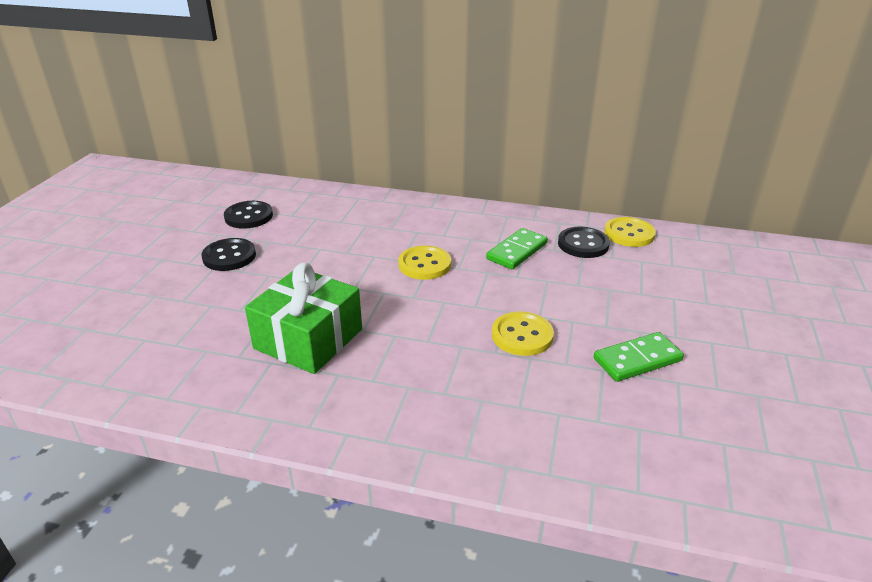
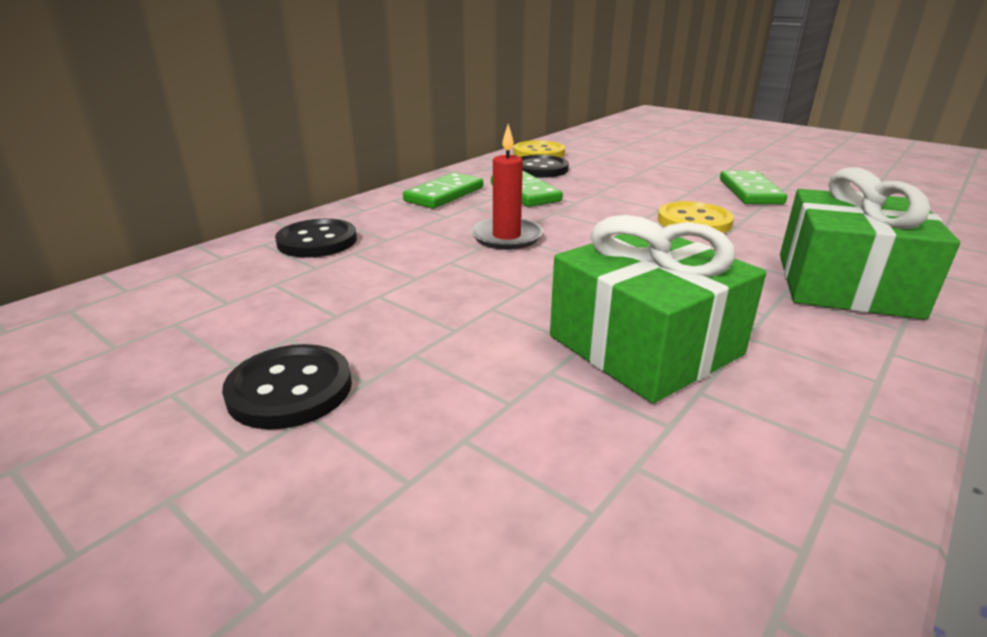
camera: 65 degrees left, 5 degrees down
(248, 216) = (157, 344): black button -> black button (317, 241)
(424, 264) = (506, 237): yellow button -> red candle
(444, 417) = (845, 284): none -> green gift
(482, 223) = (444, 194): none -> green domino

